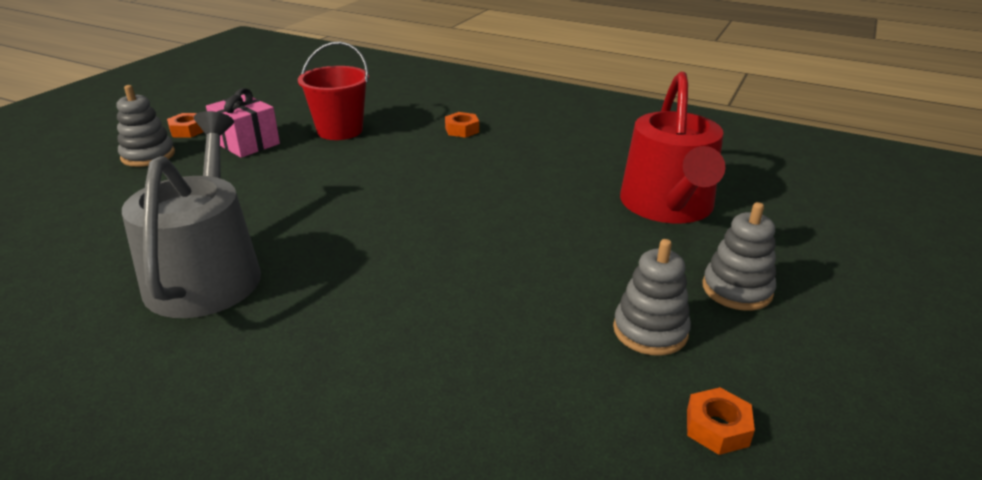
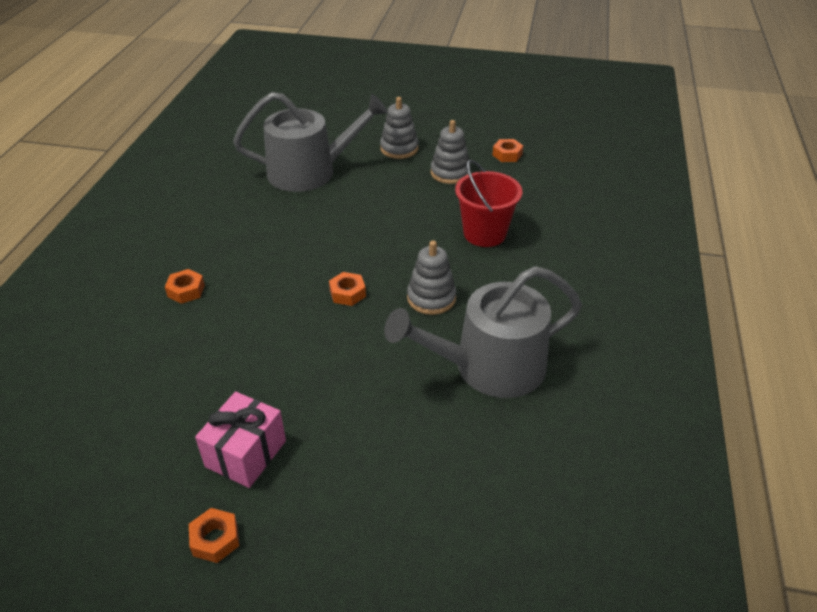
camera: 105 degrees left, 10 degrees up
(148, 156) = (300, 539): grey stacking toy -> grey stacking toy (431, 298)
(340, 130) = (198, 383): red bucket -> red bucket (484, 233)
(401, 203) = (347, 293): none -> orange nut
(668, 206) = (310, 172): red watering can -> grey watering can

